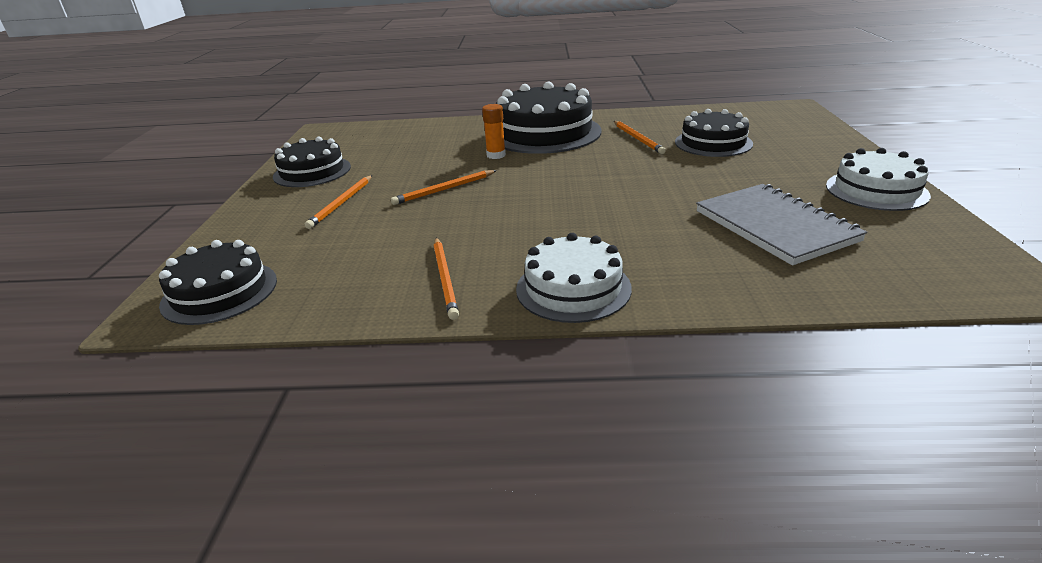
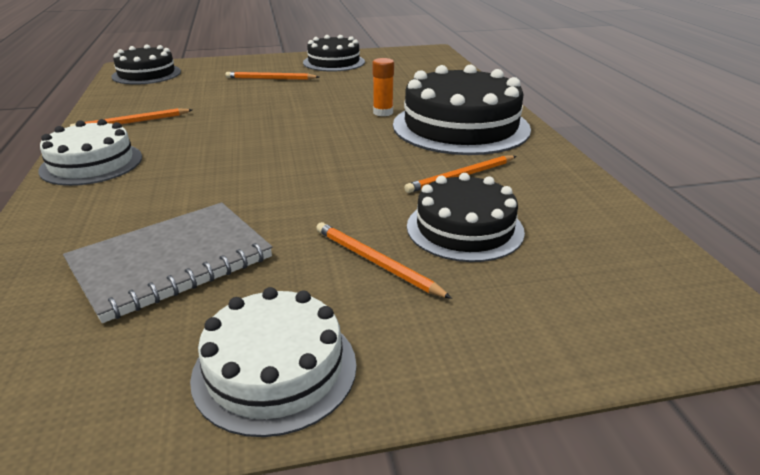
camera: 75 degrees right, 0 degrees up
(444, 190) = (295, 104): orange pencil -> orange pencil (376, 262)

